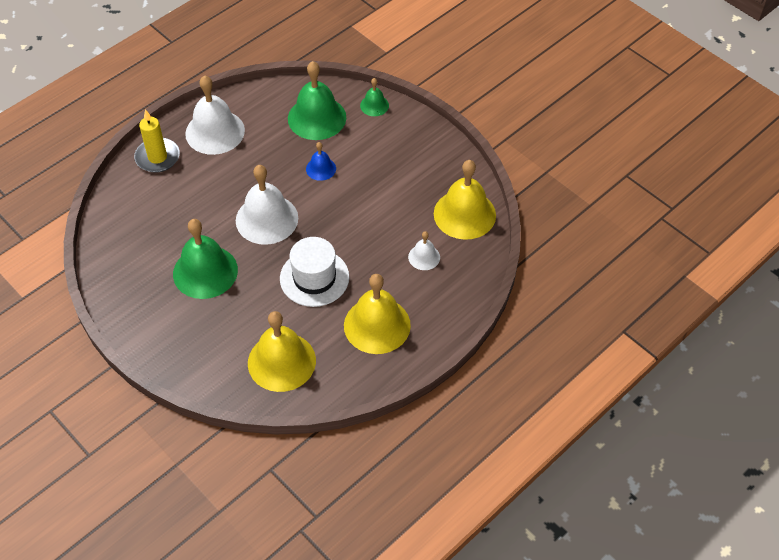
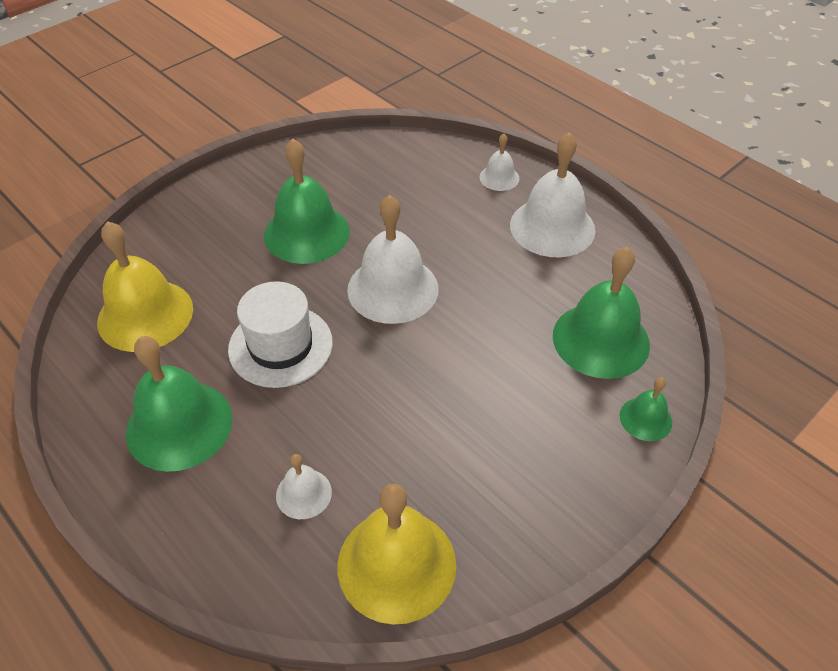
camera: 90 degrees right, 5 degrees down
(157, 157) = (499, 177): yellow candle -> white bell
(321, 168) = (492, 348): blue bell -> none
(377, 325) = (179, 425): yellow bell -> green bell

